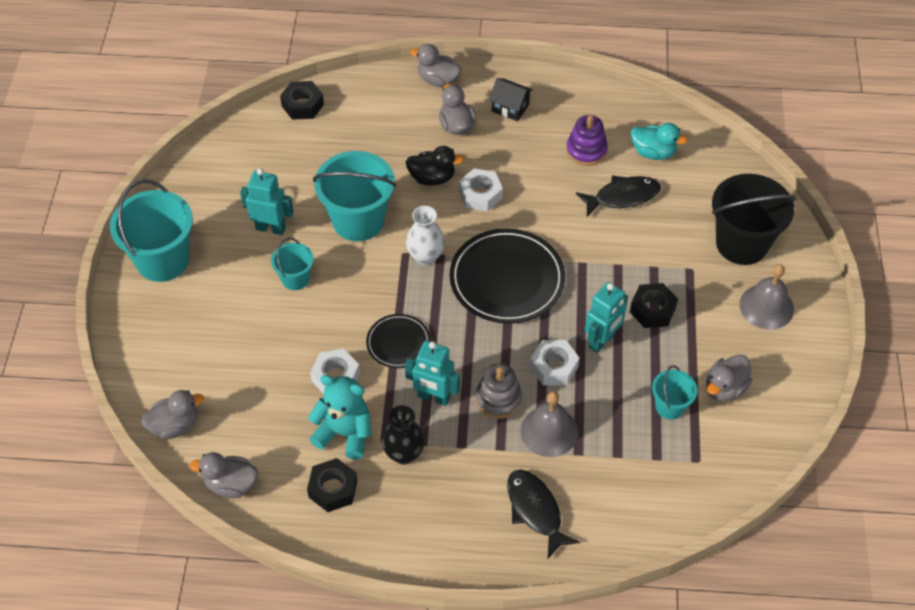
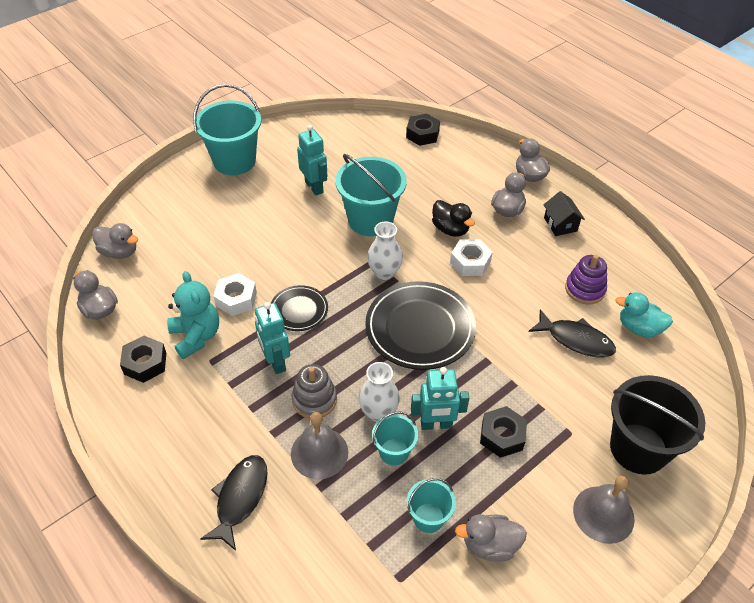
camera: 45 degrees right, 5 degrees down
(295, 279) = (290, 225): turquoise bucket -> turquoise bucket (394, 452)
(404, 454) = (212, 380): black vase -> none
(554, 367) = (378, 412): white nut -> white vase
(653, 152) = (639, 328): turquoise duck -> turquoise duck turned 135 degrees clockwise

